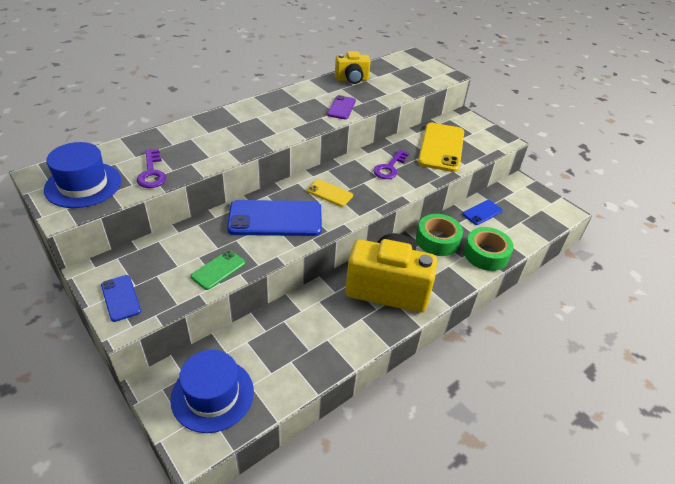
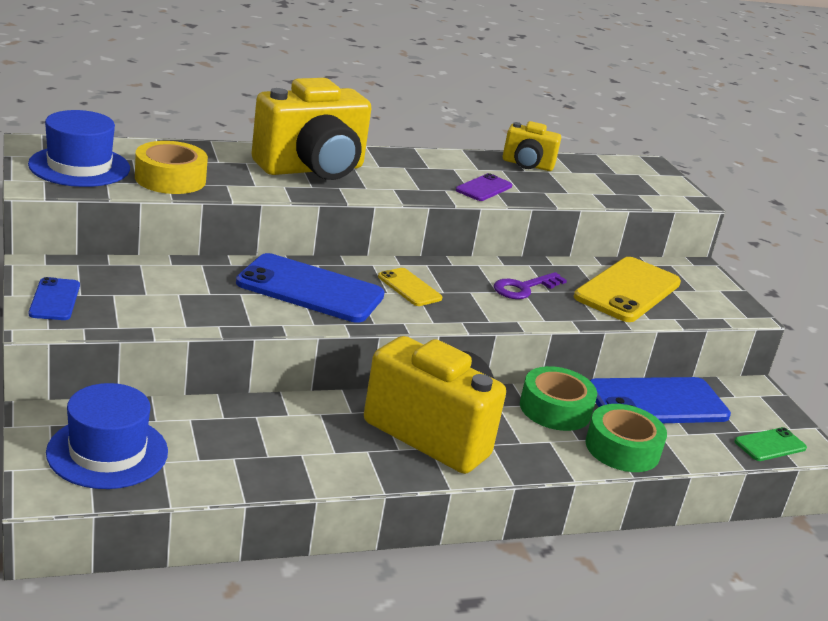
camera: 20 degrees right, 15 degrees down
(152, 173) = (170, 179): purple key -> yellow tape
(218, 270) = (194, 313): green phone -> green phone (770, 445)
(235, 129) = (312, 169): none -> yellow camera
(482, 212) = (657, 402): blue phone -> blue phone, size x1.98

